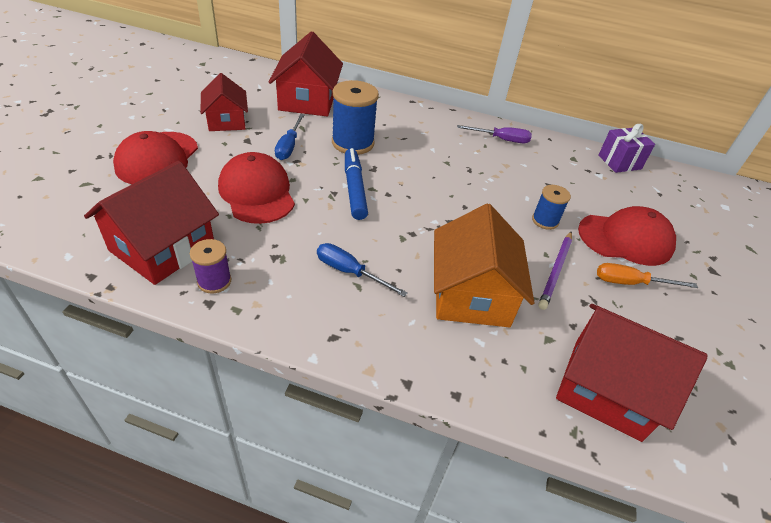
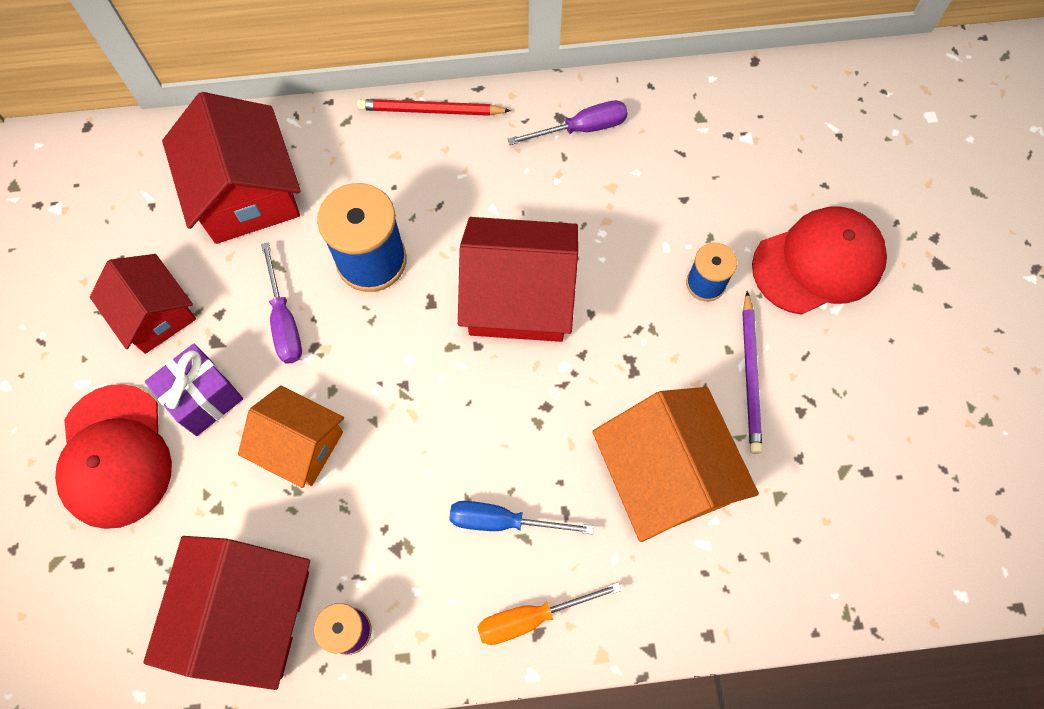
camera: 20 degrees left, 25 degrees up
(257, 192) = (300, 445): red cap -> orange house
(289, 146) = (284, 321): blue screwdriver -> purple screwdriver
(354, 189) = (427, 361): blue marker -> none
(422, 108) = (431, 111): none -> red pencil
(606, 388) = (862, 534): red house -> red house (518, 296)
(619, 162) = (766, 90): purple gift -> purple gift (204, 398)
(630, 283) = (845, 345): orange screwdriver -> orange screwdriver (531, 617)

